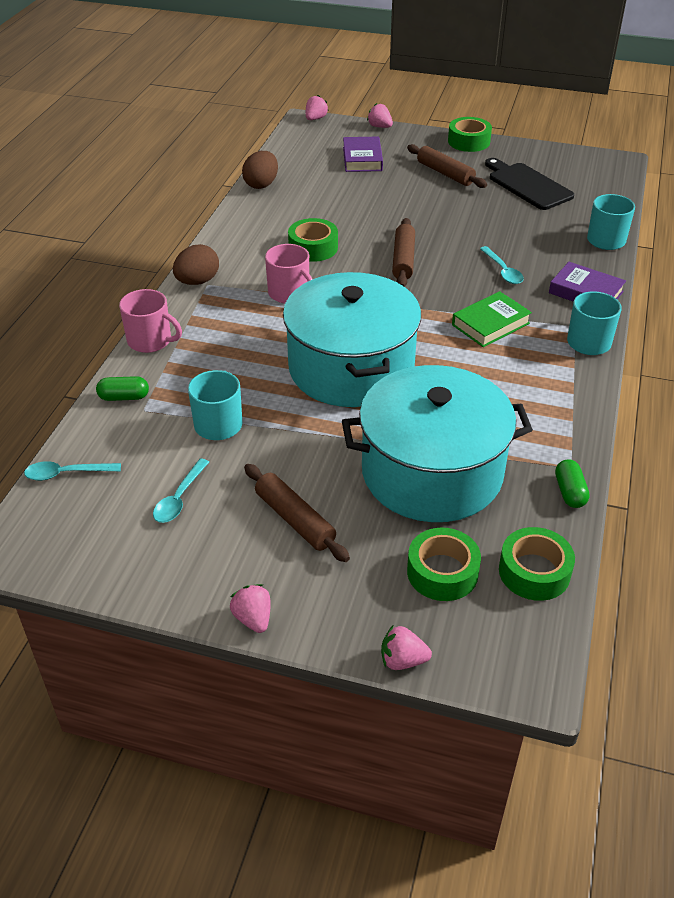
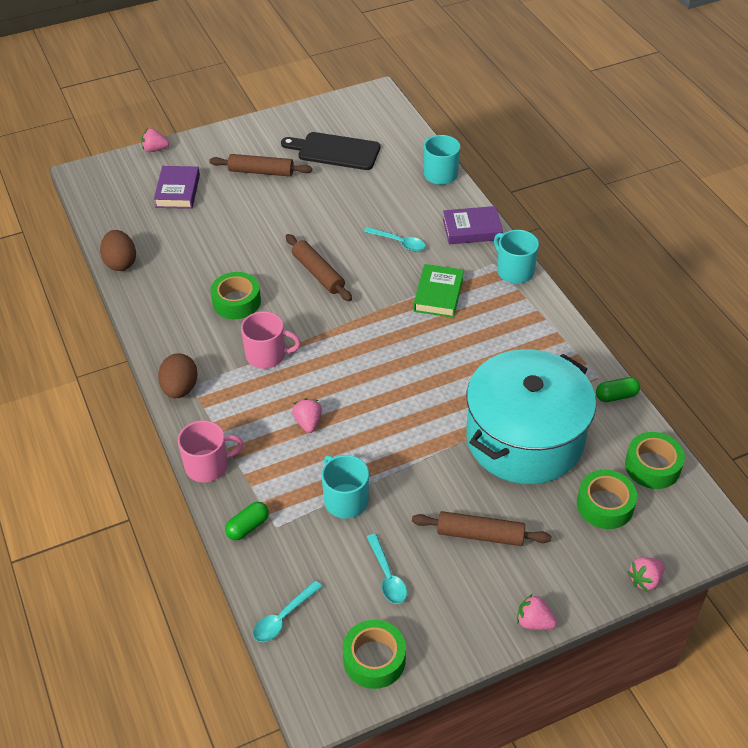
camera: 40 degrees left, 5 degrees up
(315, 118) = (88, 168): pink strawberry -> pink strawberry (308, 422)
(351, 368) = (385, 391): turquoise pot -> none
(362, 159) = (178, 191): purple book -> purple book turned 45 degrees clockwise
(468, 141) = (245, 129): green tape -> green tape (374, 659)
(569, 492) = (616, 396): green capsule -> green capsule turned 60 degrees counterclockwise

